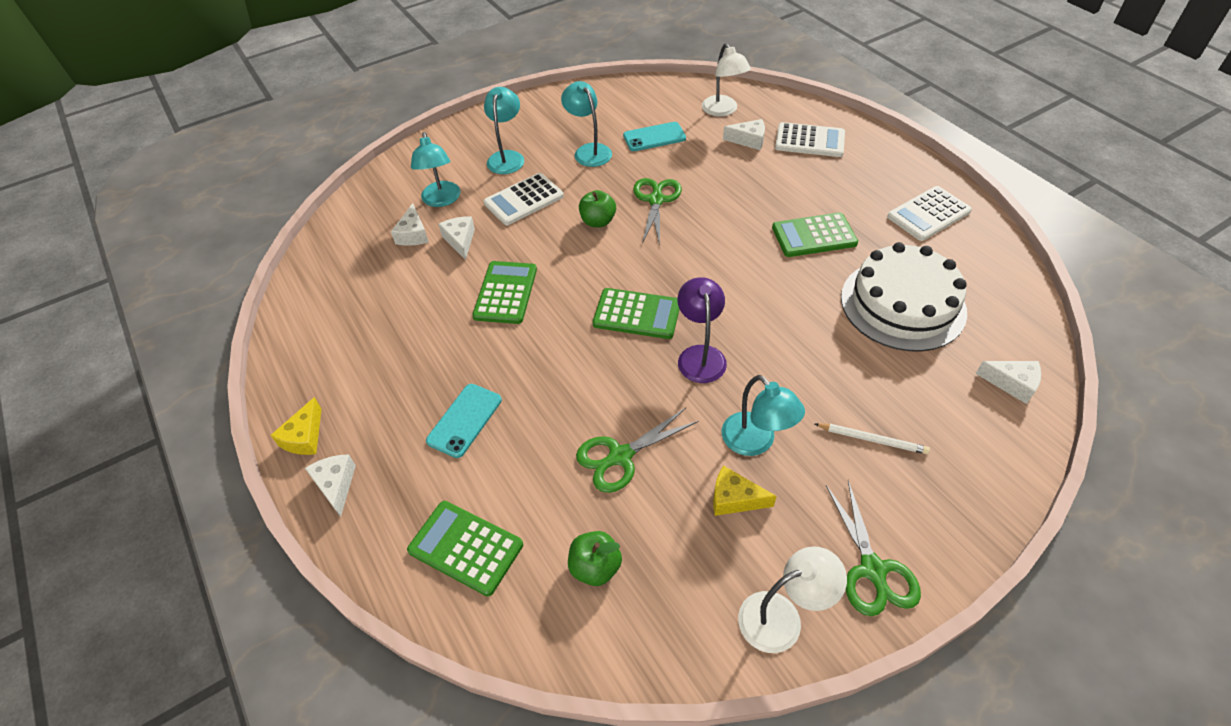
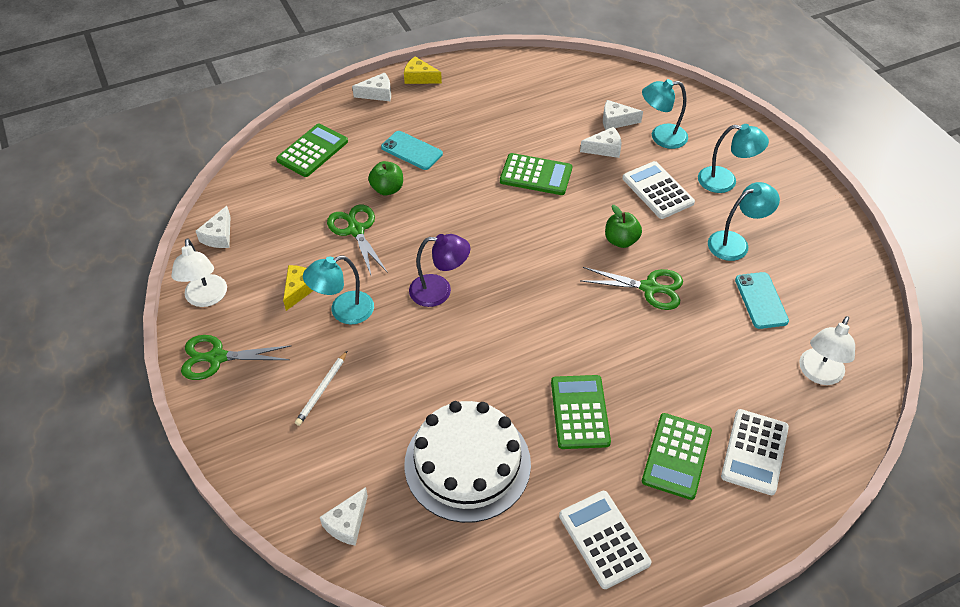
camera: 95 degrees right, 0 degrees up
(595, 567) = (276, 209): green apple -> green apple (387, 189)
(637, 314) = (495, 255): green calculator -> green calculator (676, 456)
(723, 110) = (818, 374): white lamp -> white lamp turned 45 degrees counterclockwise
(748, 140) = (755, 388): white cheese -> white cheese (219, 236)

